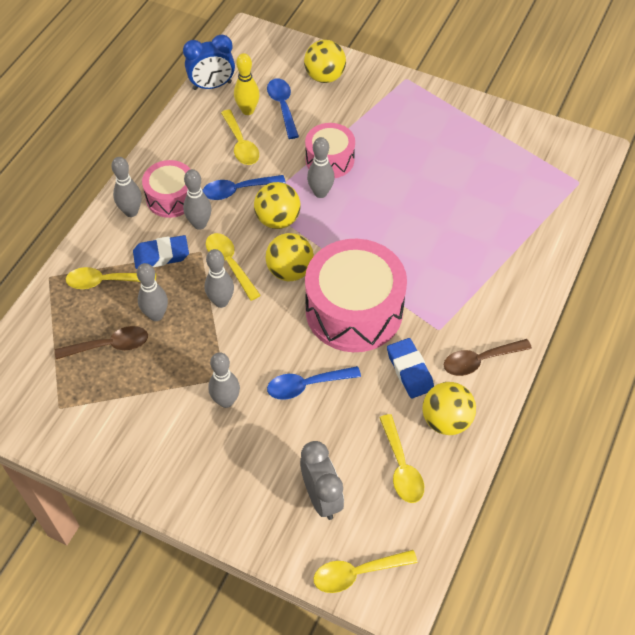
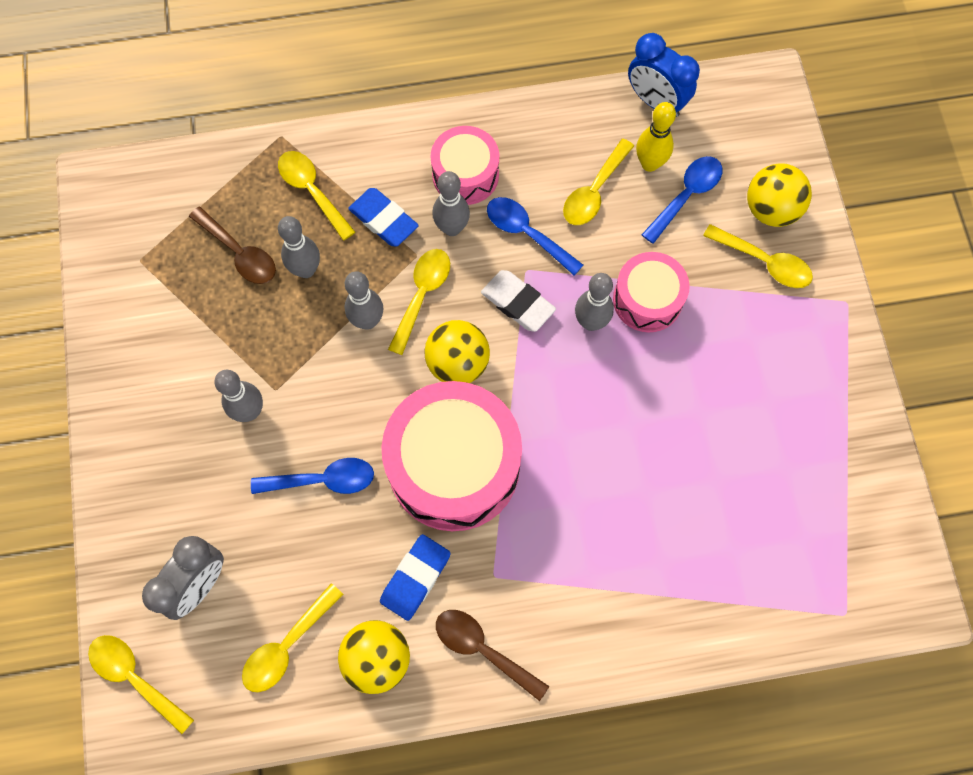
camera: 55 degrees right, 15 degrees up
(131, 212) = (417, 150): grey bowling pin -> none
(278, 220) = (518, 303): yellow ball -> white eraser
(306, 385) = (322, 480): blue spoon -> blue spoon turned 135 degrees clockwise
(353, 97) = (764, 262): none -> yellow spoon

